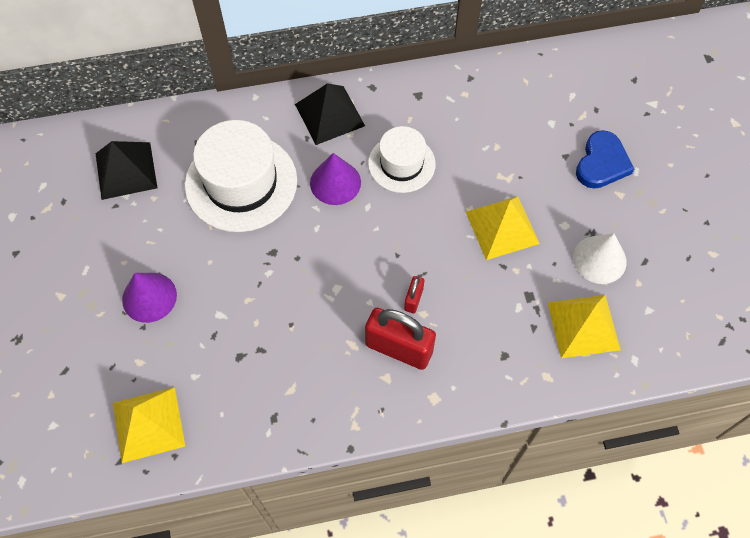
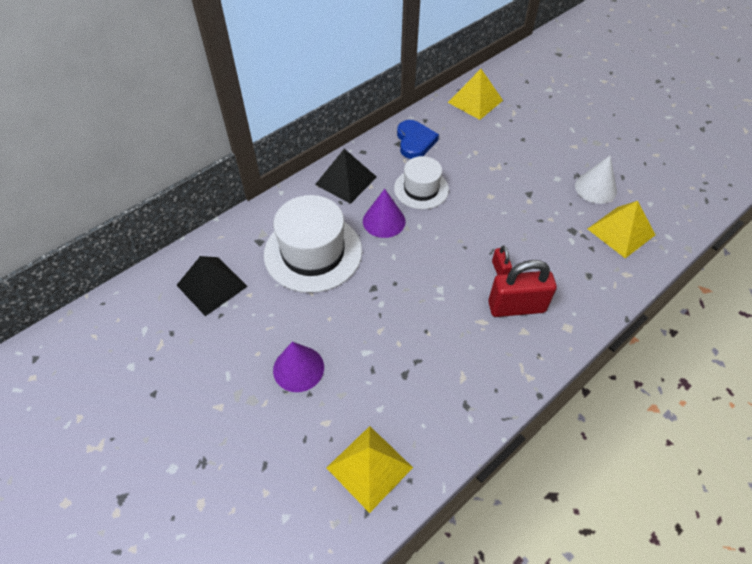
camera: 30 degrees left, 10 degrees down
(502, 227) = (520, 197): yellow pyramid -> yellow pyramid (475, 101)
(602, 163) = (548, 133): blue heart -> blue heart (415, 141)

